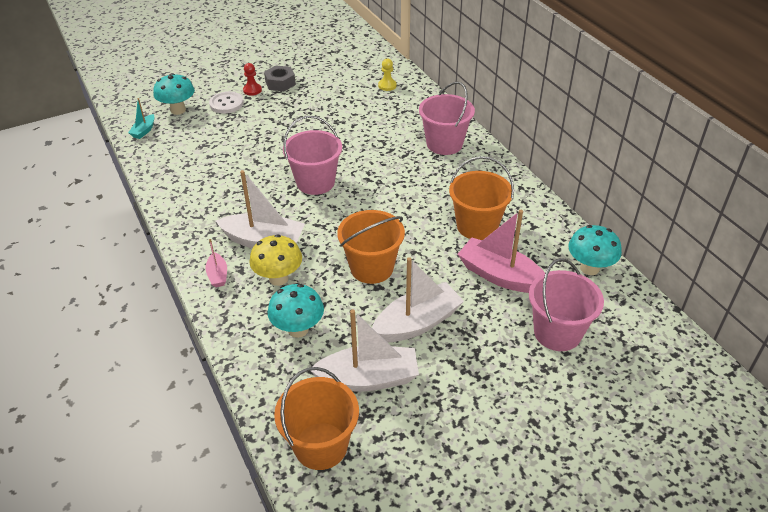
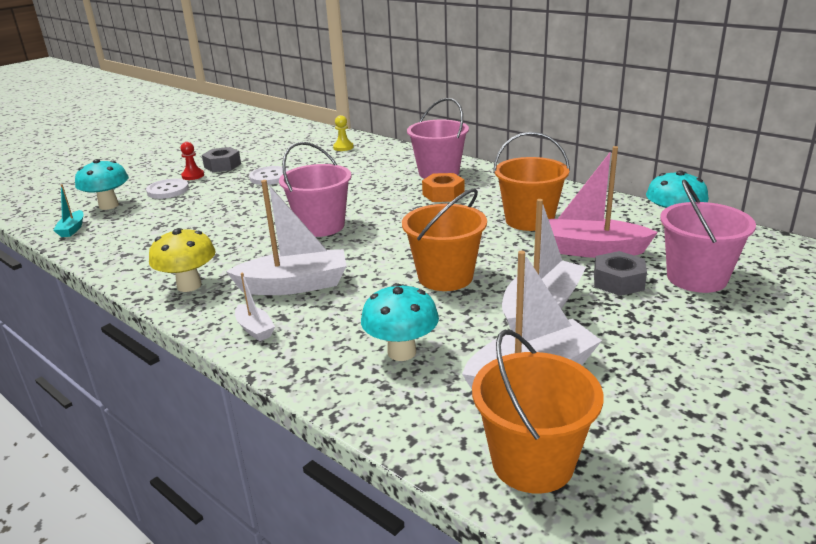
camera: 20 degrees left, 15 degrees down
(218, 275) = (255, 329): pink boat -> white boat
(278, 278) = (339, 312): yellow mushroom -> yellow mushroom (189, 285)
(308, 109) = (269, 177): none -> white button
(430, 173) = (443, 194): none -> orange nut
(494, 316) = (618, 281): none -> grey nut

